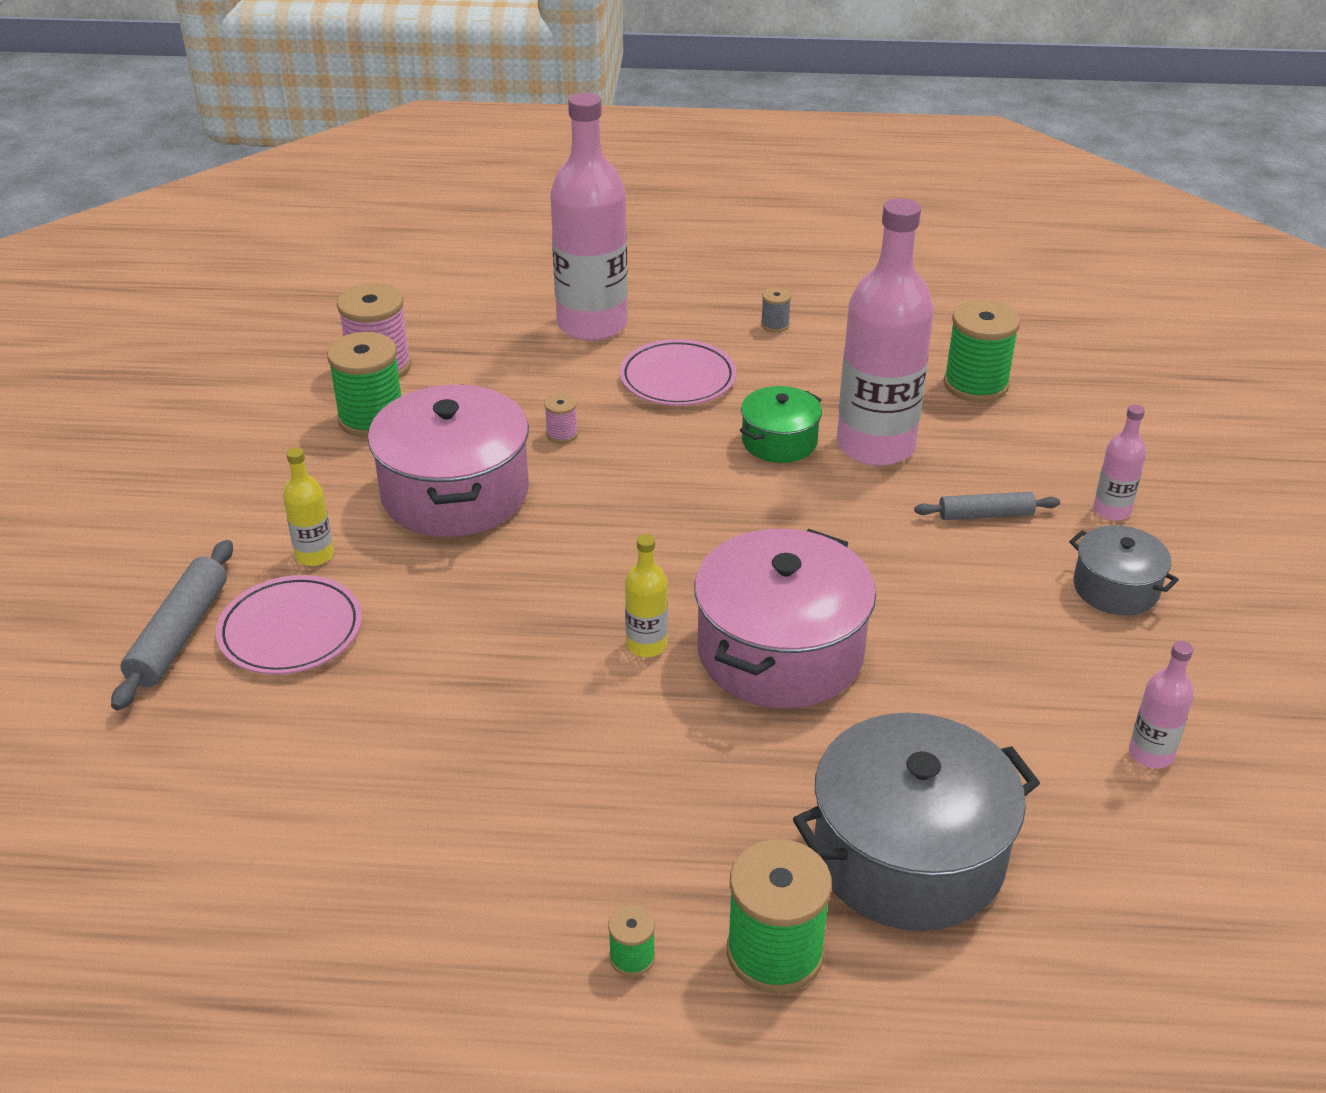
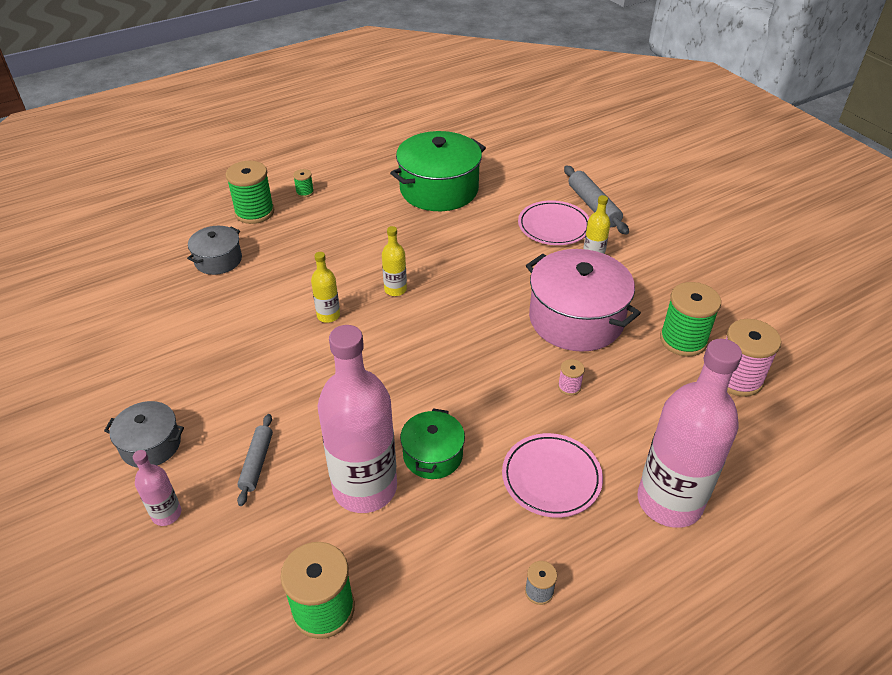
camera: 145 degrees right, 5 degrees up
(370, 812) = (439, 189): none -> green pot
(780, 651) = (328, 315): pink pot -> yellow bottle
(909, 855) = (218, 260): grey pot -> grey pot, size x0.54
(985, 515) = (257, 463): grey rolling pin -> grey rolling pin turned 45 degrees counterclockwise
(1150, 754) = (114, 348): pink bottle -> none

